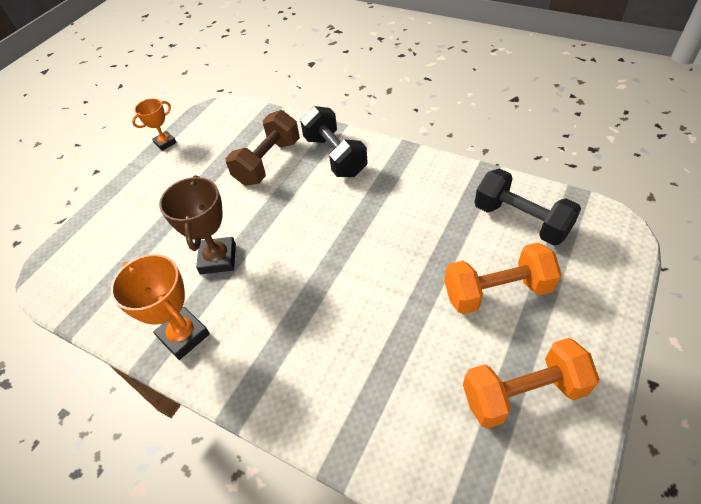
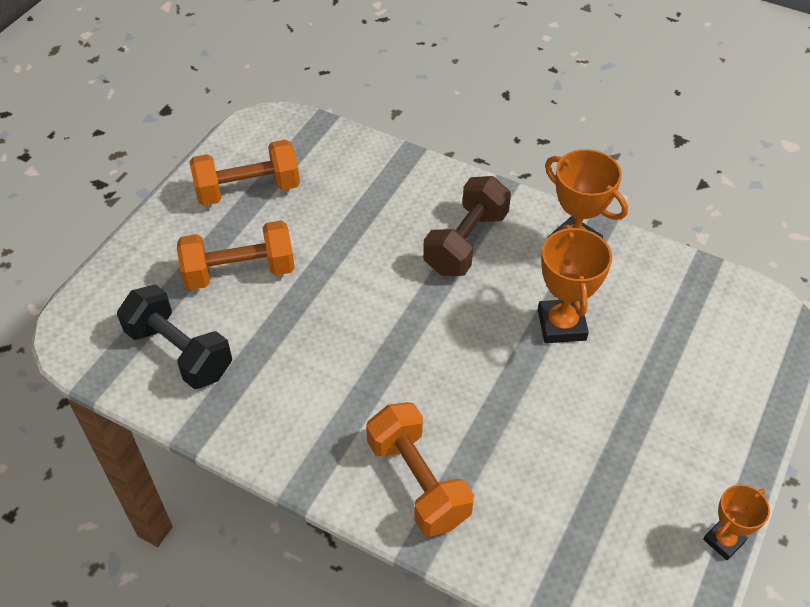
camera: 175 degrees right, 0 degrees up
(218, 259) = (561, 325): brown trophy -> orange trophy
(268, 162) = (527, 478): brown dumbbell -> brown dumbbell (466, 242)
(335, 156) = (418, 482): black dumbbell -> orange dumbbell

